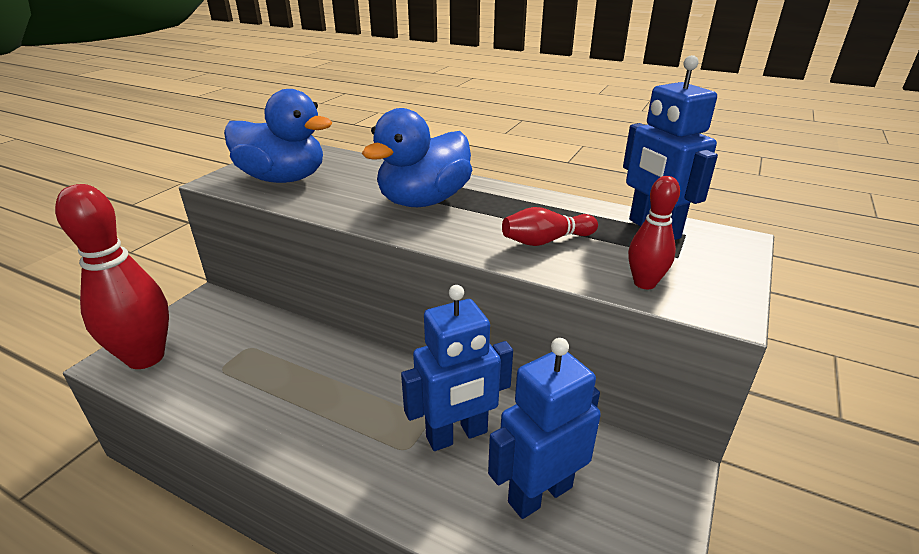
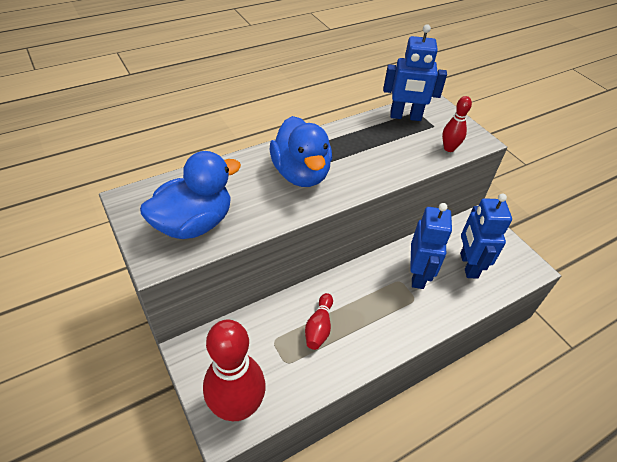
camera: 60 degrees left, 15 degrees up
(546, 241) = (389, 155): red bowling pin -> red bowling pin (319, 327)

